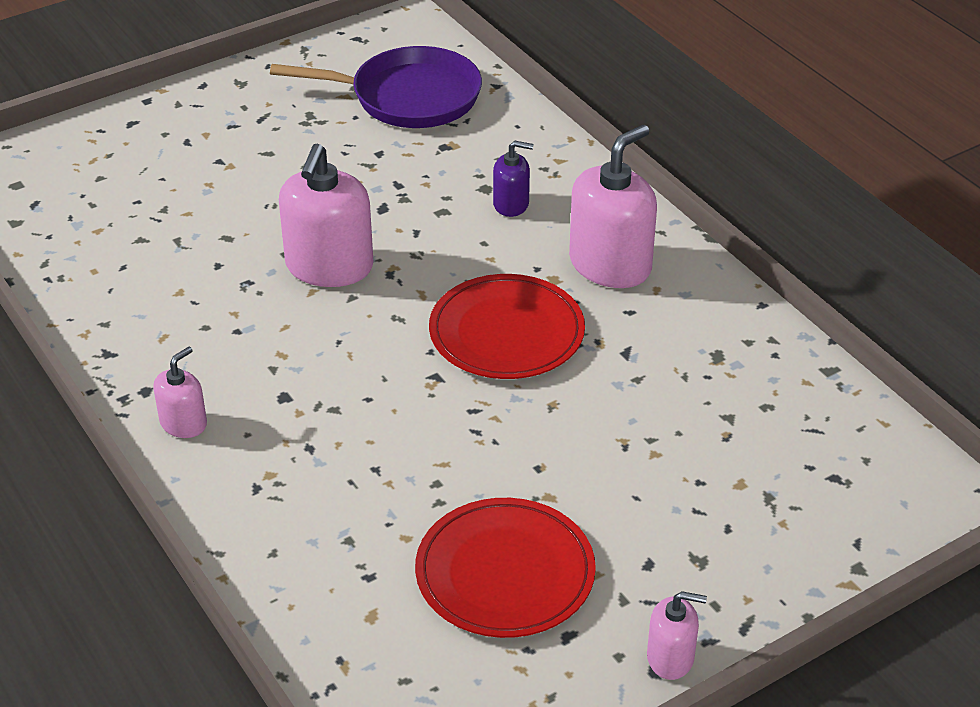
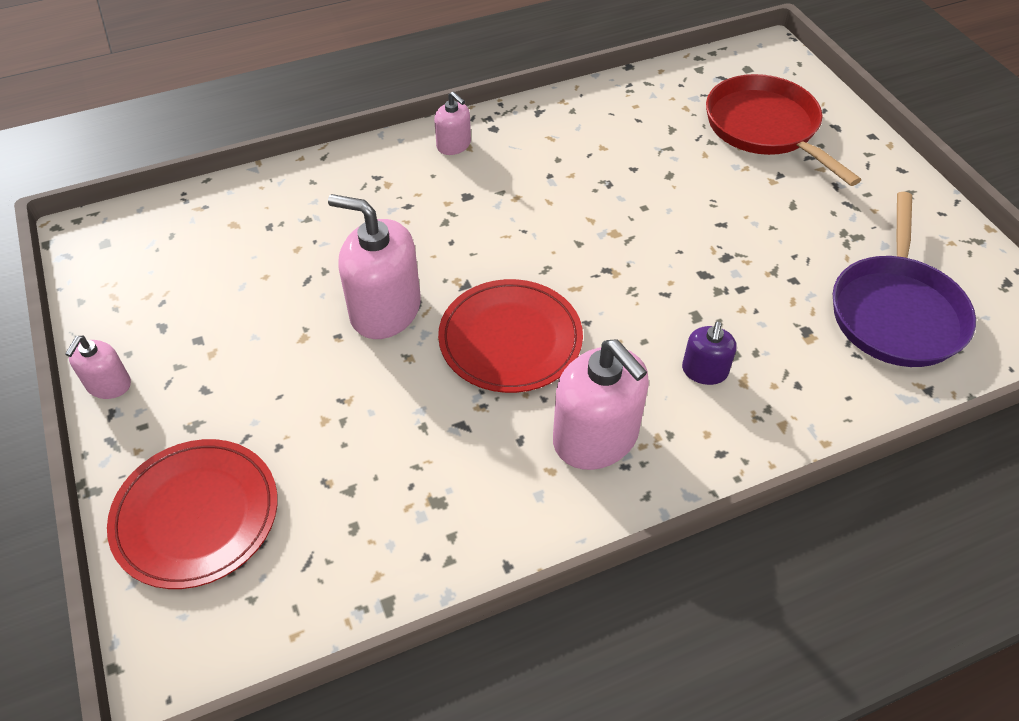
camera: 100 degrees right, 10 degrees up
(136, 171) = (765, 128): none -> red pan
(329, 266) = (622, 232): pink soap dispenser -> pink soap dispenser (385, 310)
(505, 573) = (237, 299): red plate -> red plate (196, 515)

